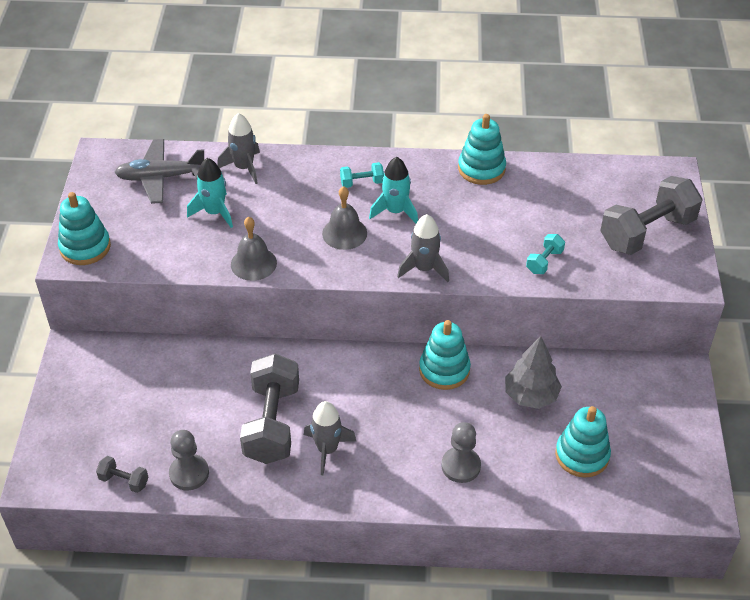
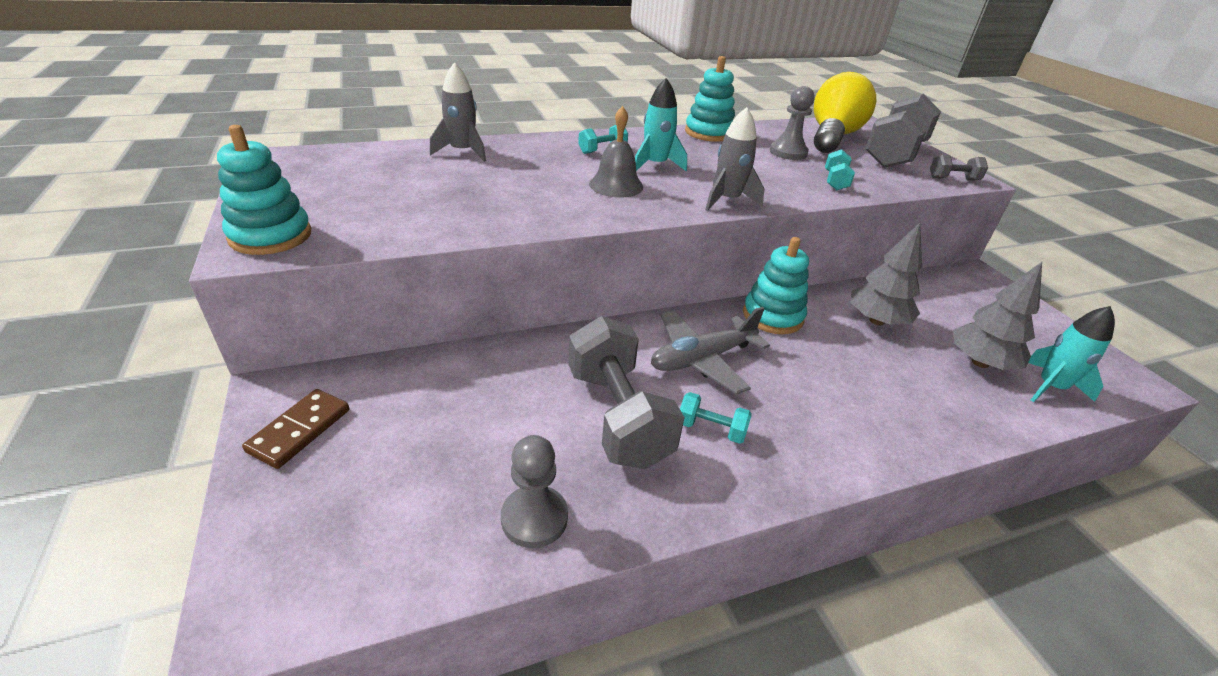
camera: 25 degrees left, 10 degrees down
(81, 381) = (299, 430): none -> brown domino
(124, 481) = (426, 564): grey dumbbell -> grey dumbbell (953, 179)
(160, 177) = (360, 167): grey plane -> grey plane (702, 359)
(214, 212) = (447, 186): turquoise rocket -> turquoise rocket (1050, 387)
(253, 263) = (526, 221): grey bell -> none
(327, 449) = (711, 429): grey rocket -> turquoise dumbbell
(461, 466) = (878, 406): grey pawn -> grey pawn (788, 152)
(582, 455) = (980, 362): turquoise stacking toy -> grey tree
(608, 193) = (832, 137): none -> yellow light bulb

